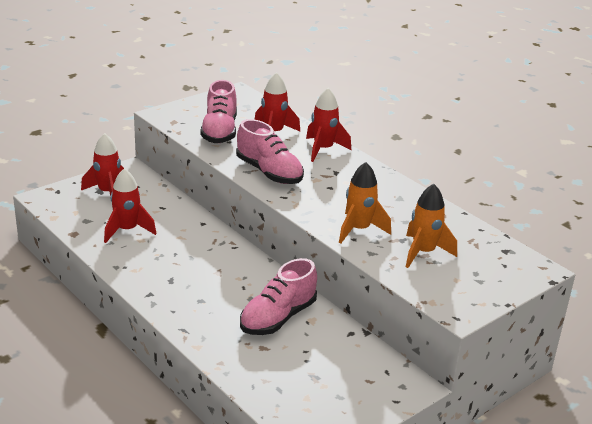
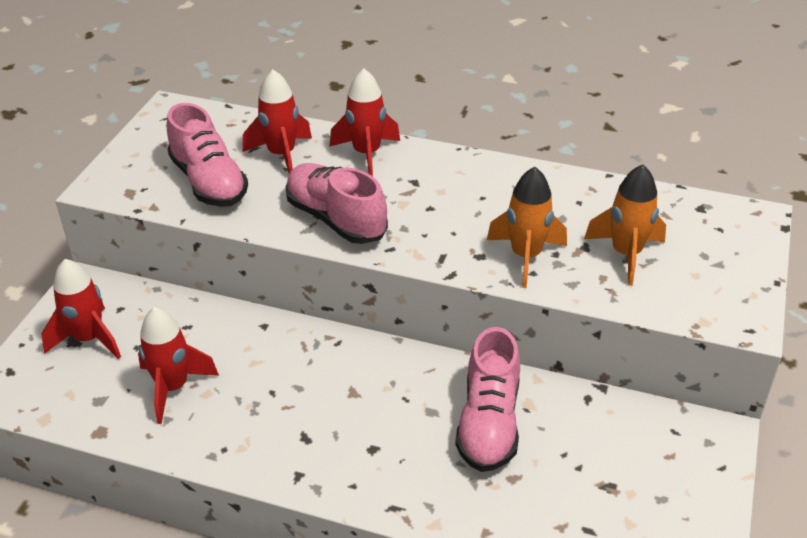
camera: 30 degrees left, 10 degrees up
(269, 172) = (336, 219): pink shoe -> pink shoe turned 150 degrees counterclockwise

